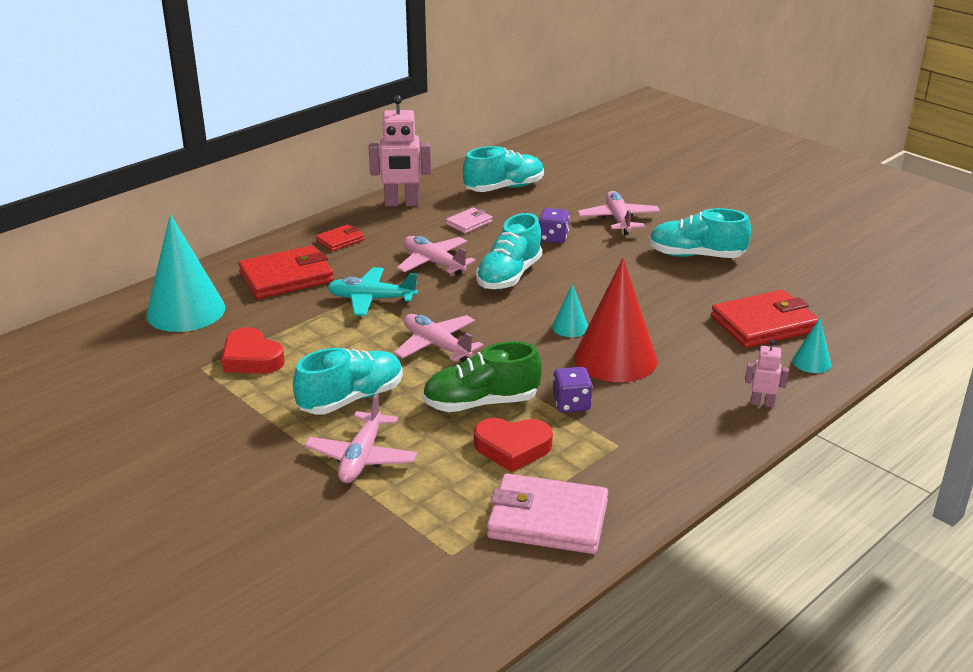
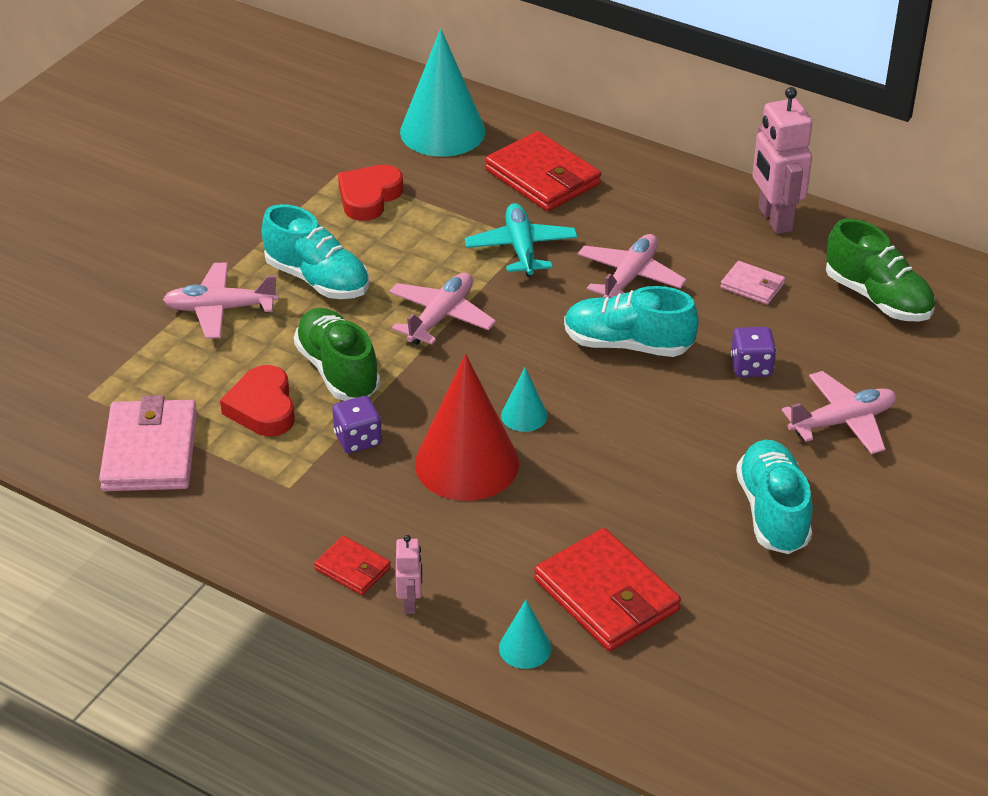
camera: 75 degrees right, 10 degrees up
(340, 240) = (649, 194): red wallet -> red wallet (353, 568)
(504, 188) = (877, 298): turquoise shoe -> green shoe

